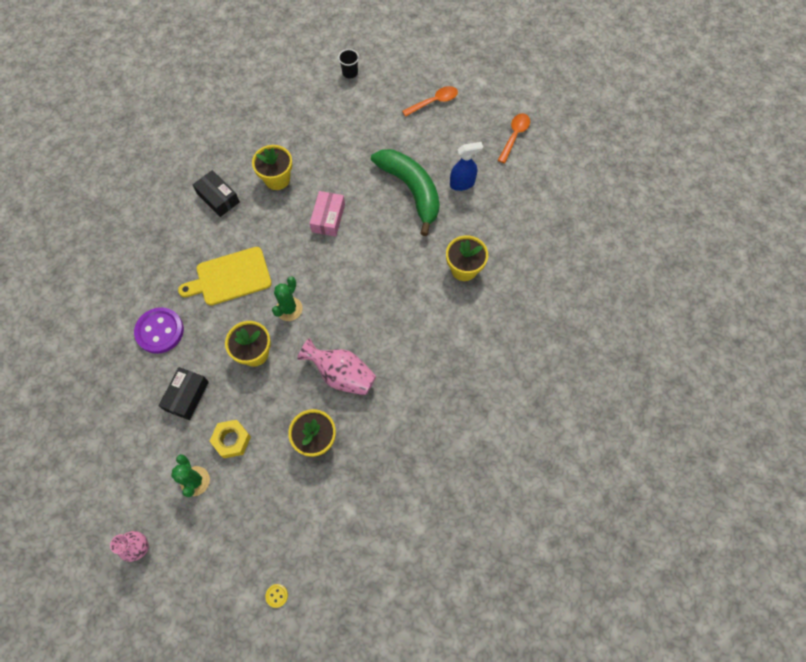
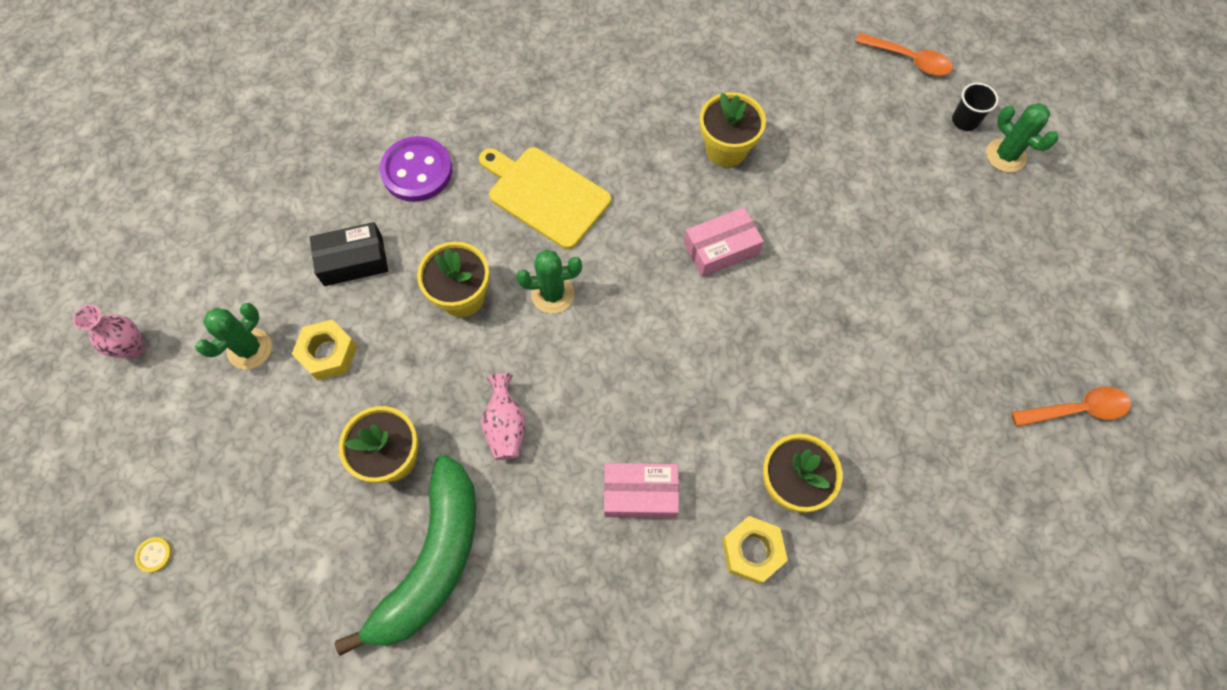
camera: 55 degrees right, 0 degrees up
(218, 198) = (643, 104): black box -> none
(341, 375) = (506, 426): pink vase -> pink vase, size x0.65
(381, 71) = (1005, 155): none -> green cactus
(411, 190) = (854, 325): green banana -> green banana (432, 561)
(421, 335) = (640, 494): none -> pink box
(434, 102) = (1024, 257): orange spoon -> orange spoon (909, 60)
(462, 184) = (927, 388): blue spray bottle -> none
(482, 305) = (752, 551): none -> yellow nut

